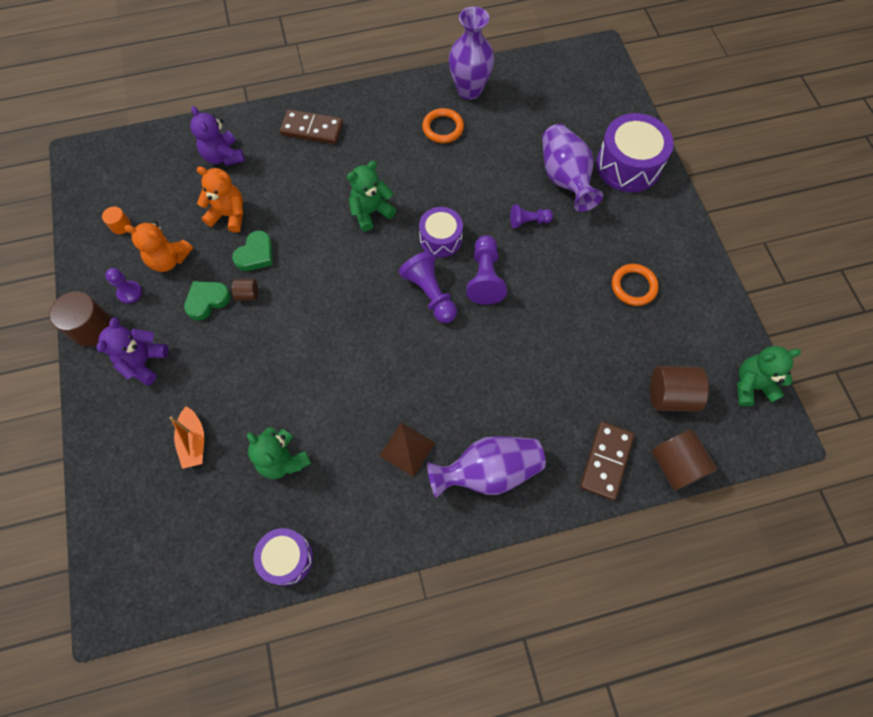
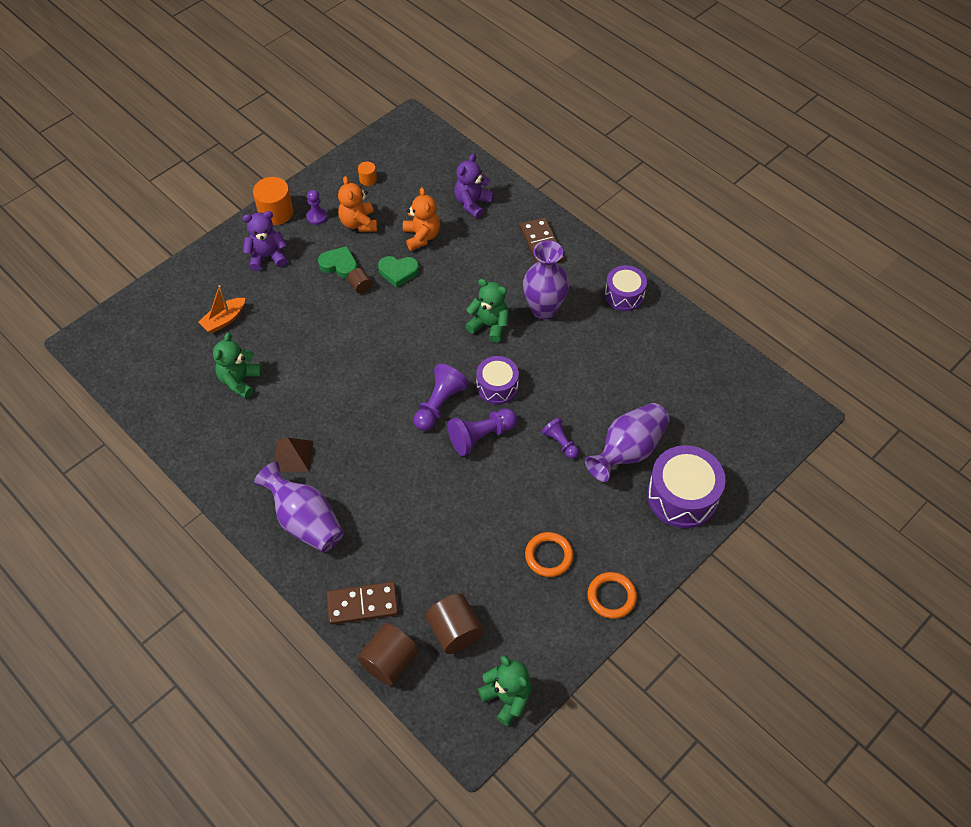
camera: 60 degrees right, 10 degrees down
(92, 328) = (276, 212): brown cylinder -> orange cylinder
(287, 558) = (168, 422): purple drum -> purple drum (624, 295)
(443, 128) = (613, 333): orange ring -> orange ring (611, 596)
(469, 90) = (670, 332): purple vase -> purple vase (544, 309)

